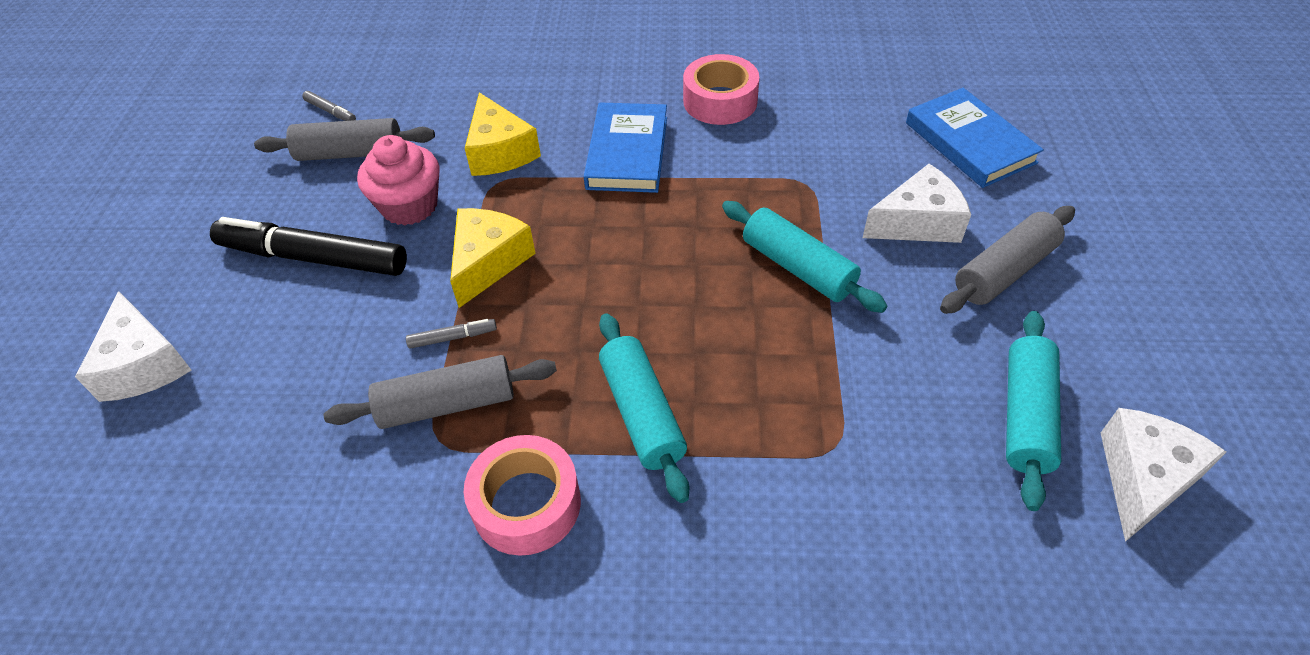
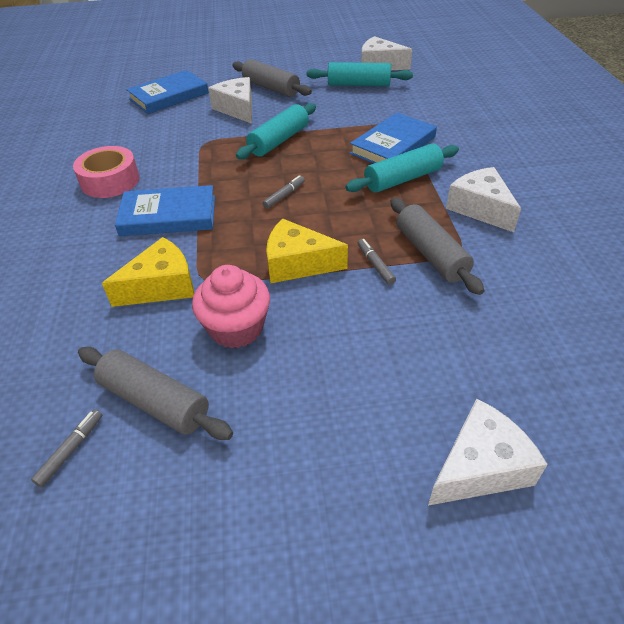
camera: 100 degrees left, 5 degrees down
(313, 258) = (314, 378): black marker -> none
(350, 153) = (155, 401): grey rolling pin -> grey rolling pin turned 45 degrees counterclockwise
(526, 504) = (480, 208): pink tape -> white cheese
(638, 261) = (284, 196): none -> grey marker
(755, 424) = (393, 145): none -> blue book

